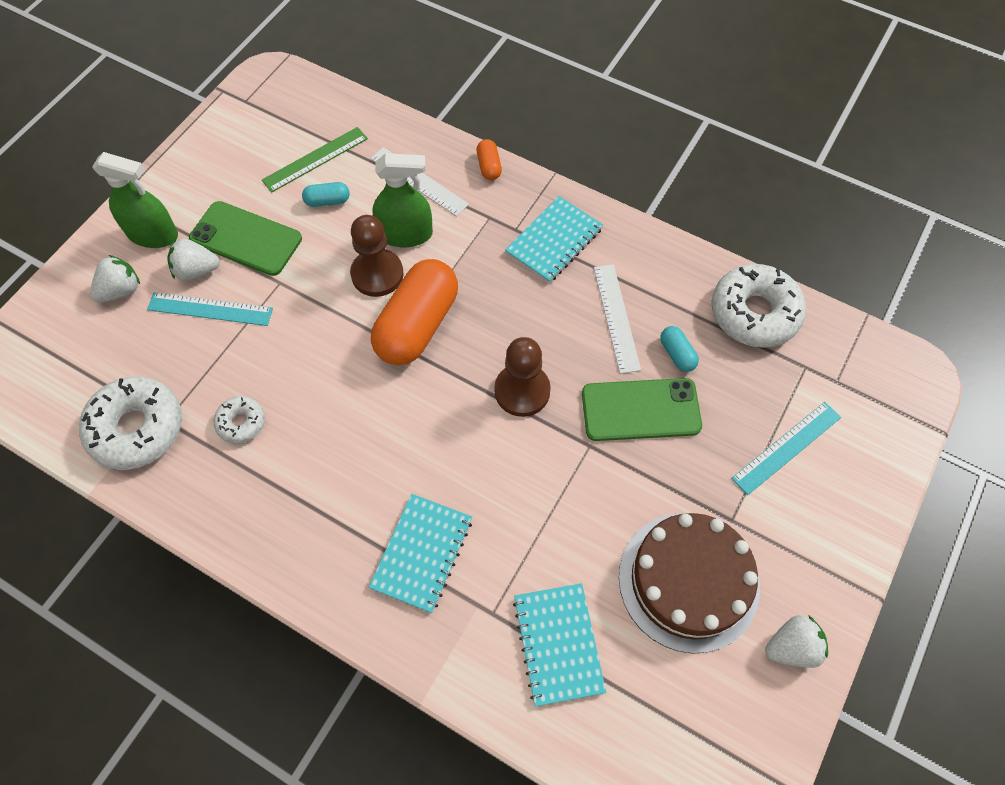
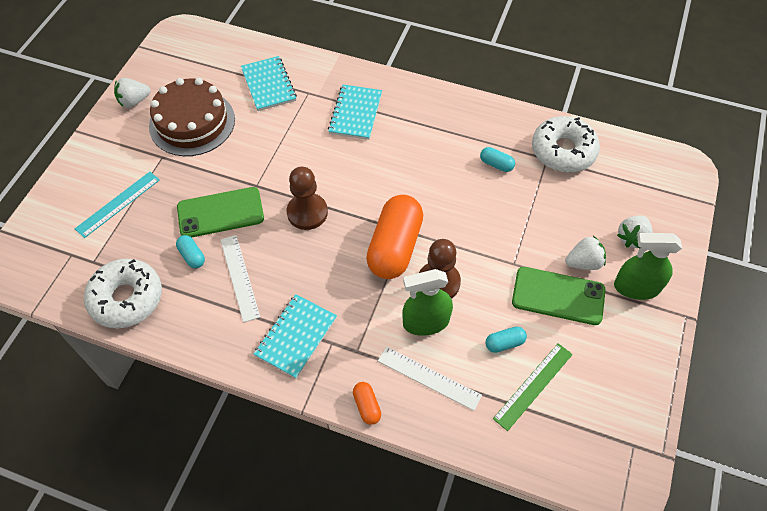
camera: 170 degrees right, 5 degrees down
(210, 309) = (557, 234): turquoise ruler -> none
(241, 422) = (496, 164): white donut -> turquoise capsule

